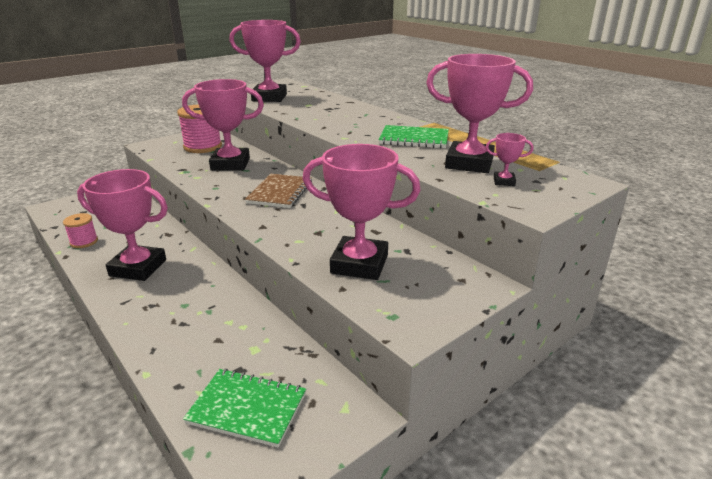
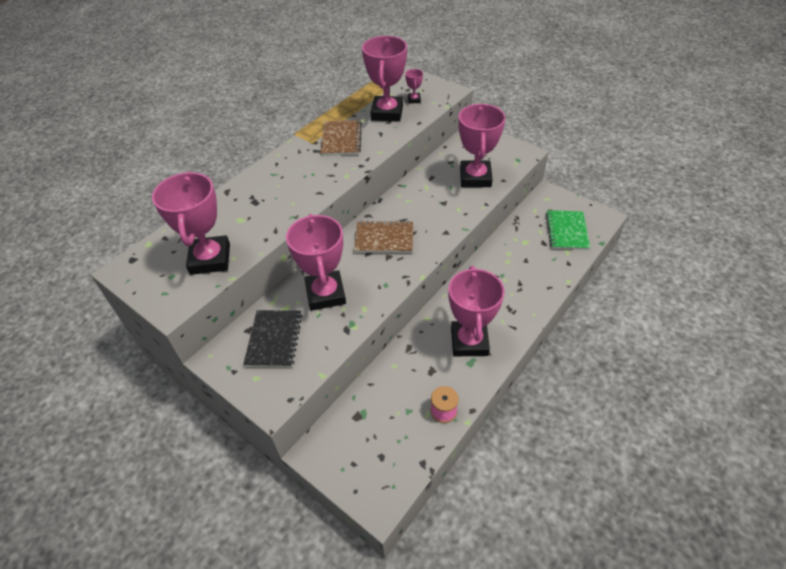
camera: 100 degrees left, 20 degrees up
(203, 147) = (274, 339): pink spool -> black notebook
(414, 139) = (341, 139): green notebook -> brown notebook

